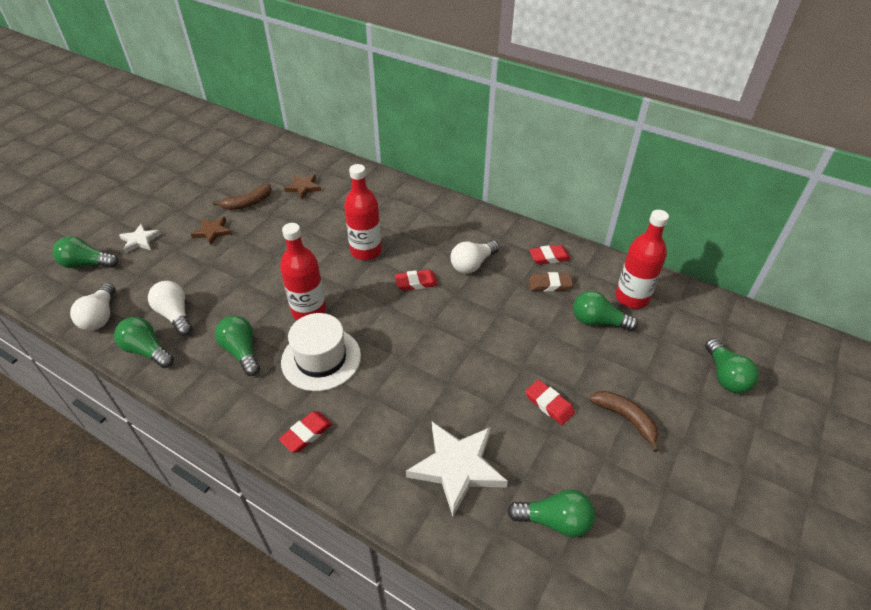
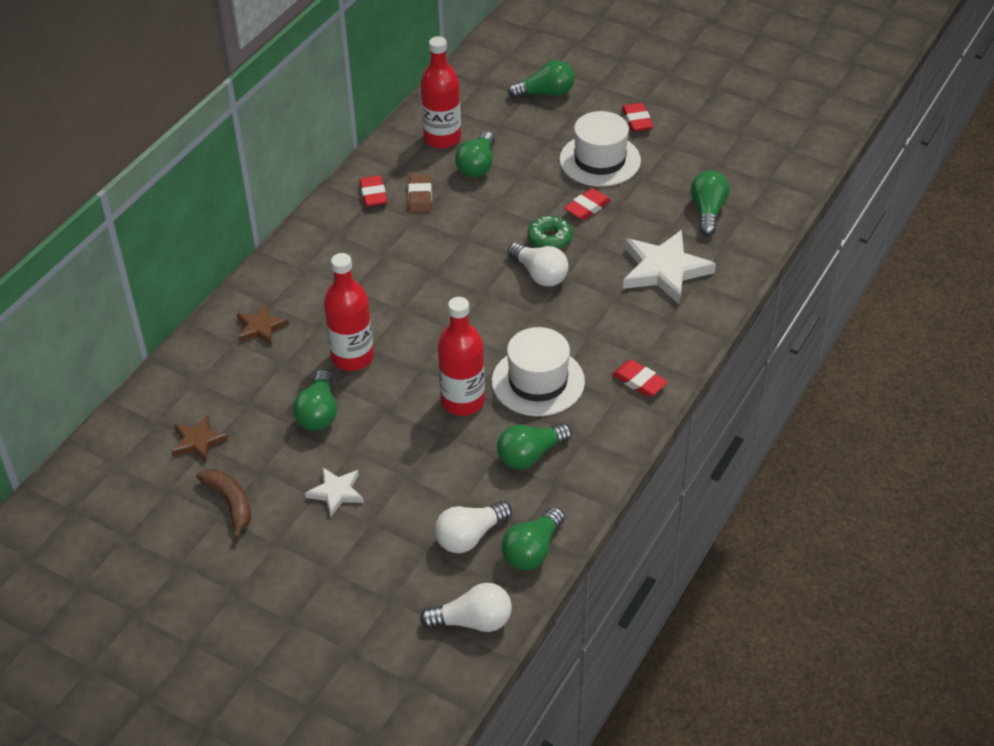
camera: 90 degrees left, 0 degrees up
(87, 264) = (363, 676): green light bulb -> green light bulb (318, 413)
(140, 240) = (310, 622): white star -> white star (336, 492)
(212, 232) = (297, 534): brown star -> brown star (261, 327)
(416, 282) = (414, 307): red eraser -> red eraser (637, 120)
(472, 264) = (383, 258): white light bulb -> white light bulb (539, 274)
(501, 372) = (549, 238): none -> green donut
(626, 419) = (600, 160): brown banana -> white hat

